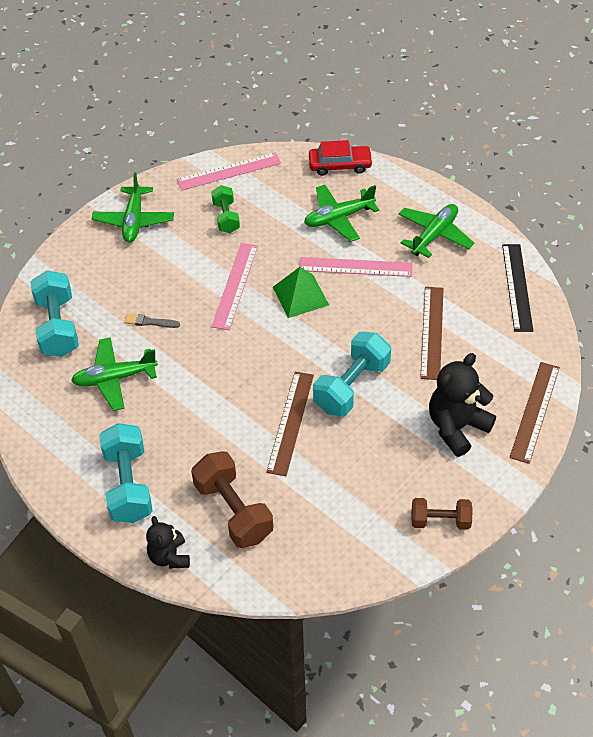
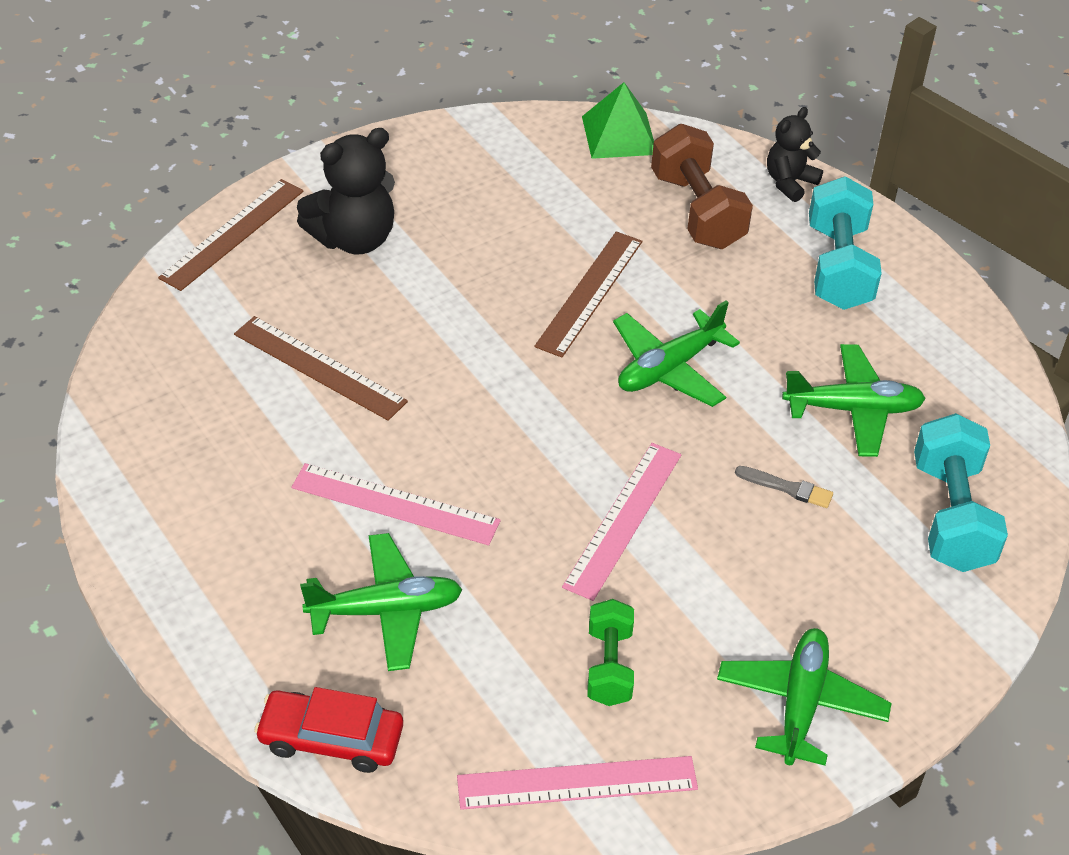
camera: 170 degrees left, 5 degrees down
(169, 556) = (789, 182): black teddy bear -> black teddy bear turned 135 degrees counterclockwise
(300, 295) = (512, 475): green pyramid -> green pyramid (619, 135)
(351, 386) = (481, 320): turquoise dumbbell -> none
(432, 332) = (319, 368): brown ruler -> brown ruler turned 75 degrees counterclockwise
(434, 235) = (222, 532): green plane -> green plane (669, 368)
(440, 521) = (431, 149): brown dumbbell -> none
(517, 287) = (137, 407): black ruler -> none

